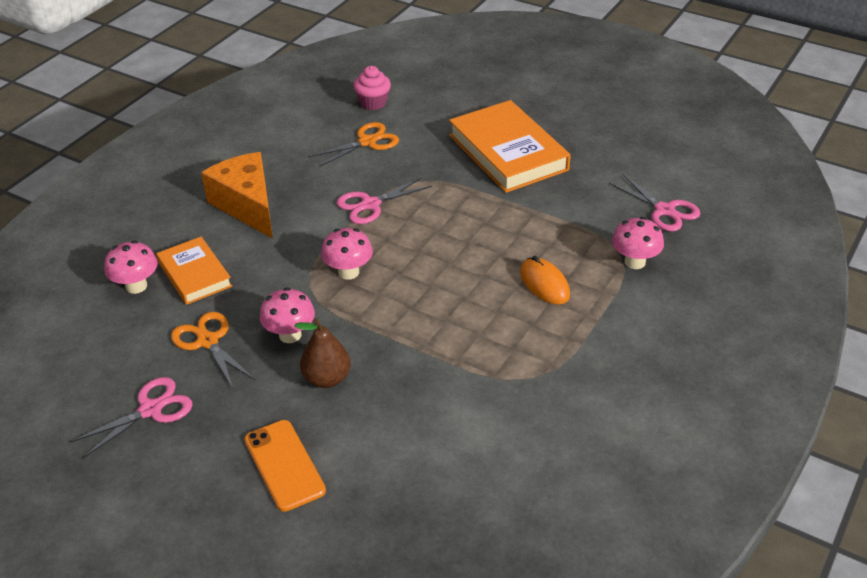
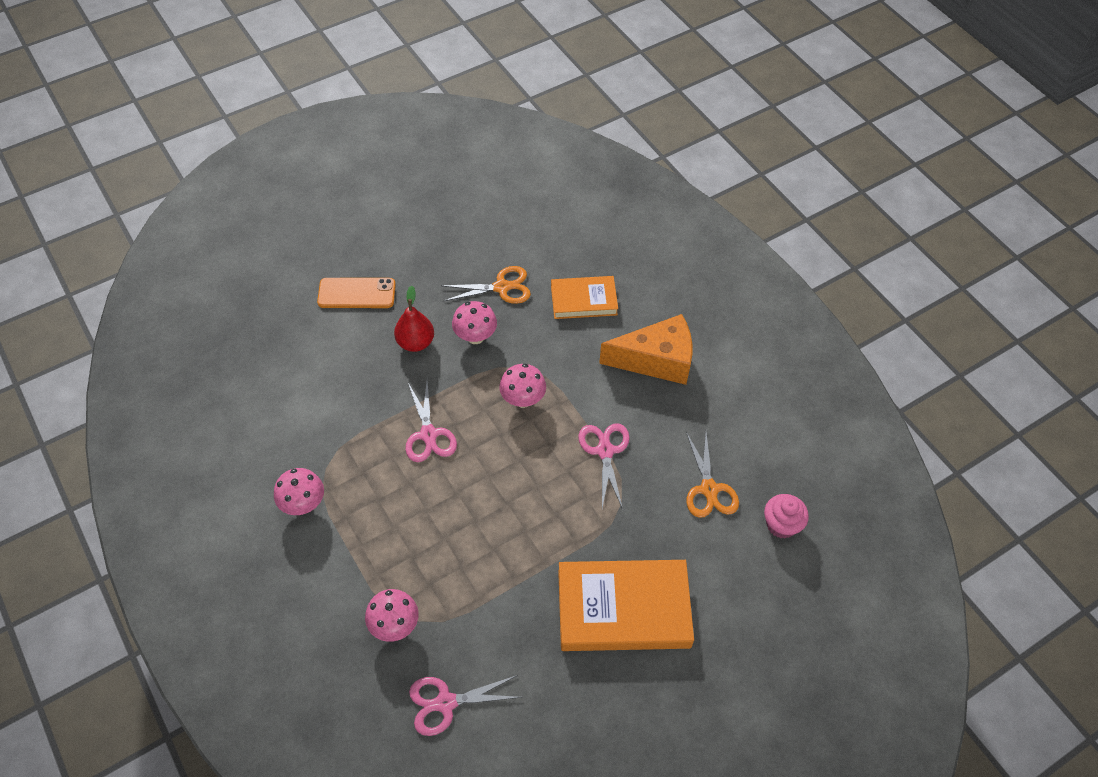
camera: 115 degrees right, 15 degrees up
(136, 286) = (591, 263): pink mushroom -> pink mushroom (303, 504)
(151, 410) = (455, 240): pink scissors -> pink scissors (428, 435)
(327, 379) = (415, 342): brown pear -> red pear
(544, 284) = (416, 534): orange mouse -> none

